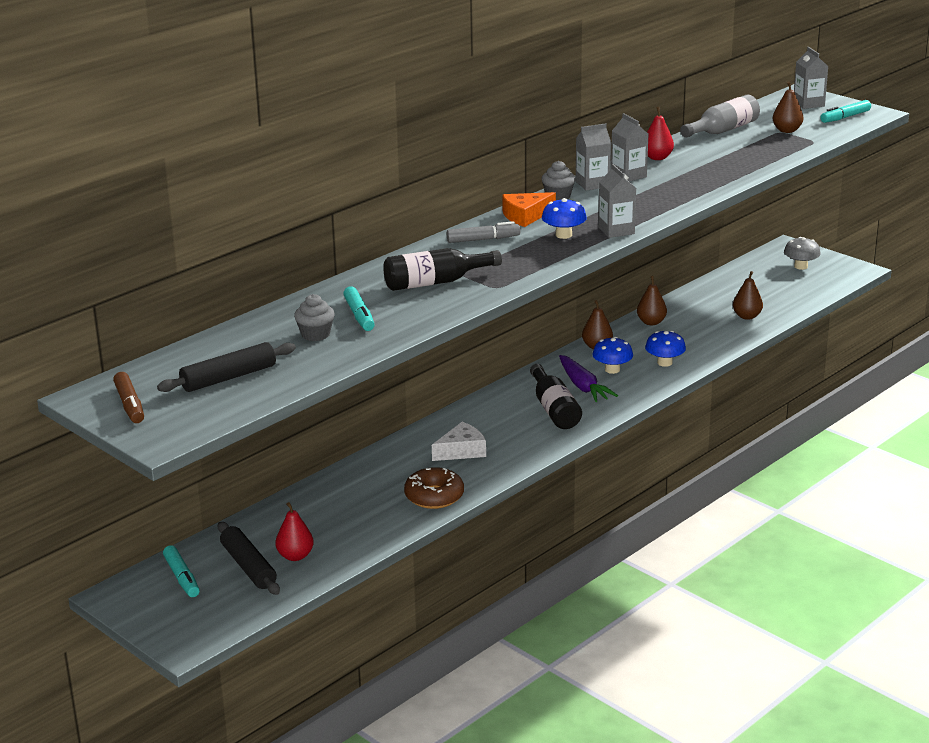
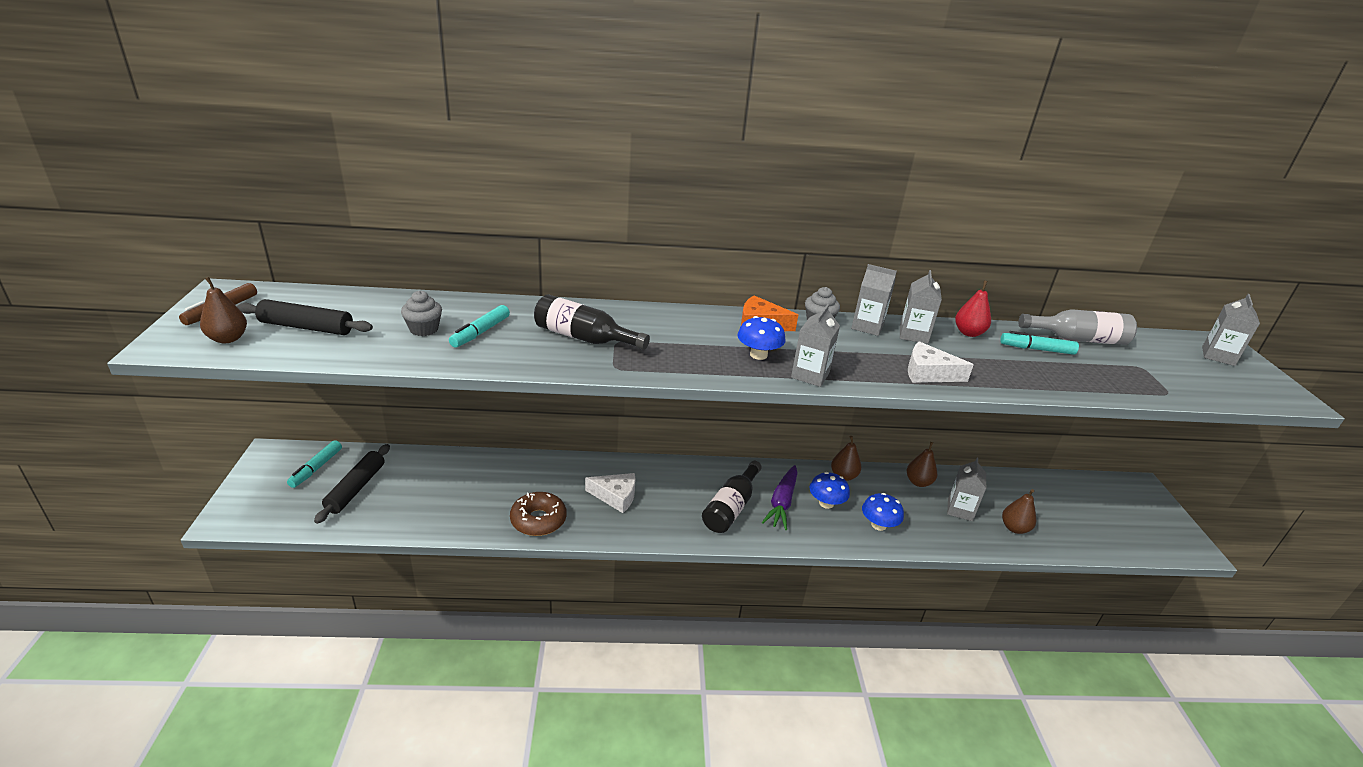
camera: 40 degrees right, 5 degrees up
(295, 556) = (389, 501): red pear -> none
(483, 239) = (690, 325): grey marker -> none
(677, 194) = (928, 373): none -> white cheese
(700, 324) = (960, 510): none -> grey carton
(787, 130) = (1151, 369): brown pear -> brown pear (228, 339)
(801, 266) = (1133, 511): grey mushroom -> none
(845, 117) = (1246, 387): turquoise marker -> turquoise marker (1036, 349)

